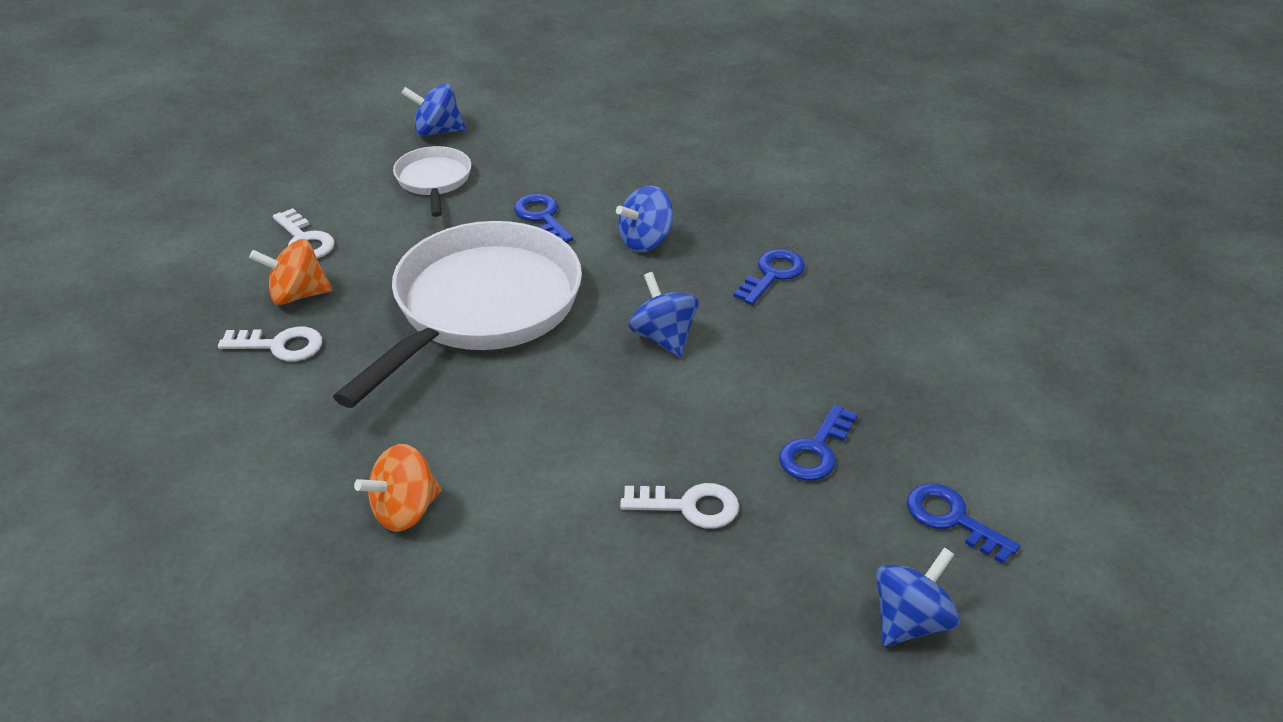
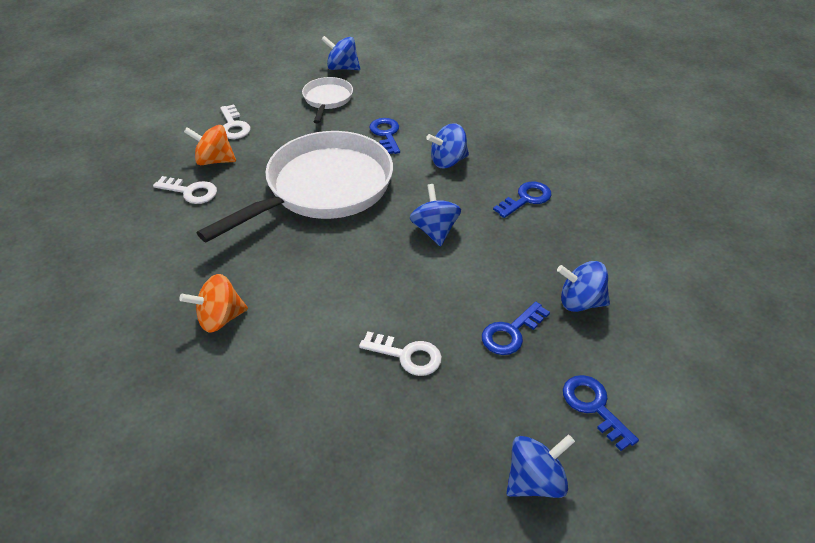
camera: 15 degrees right, 5 degrees up
(890, 395) = (580, 302): none -> blue spinning top

